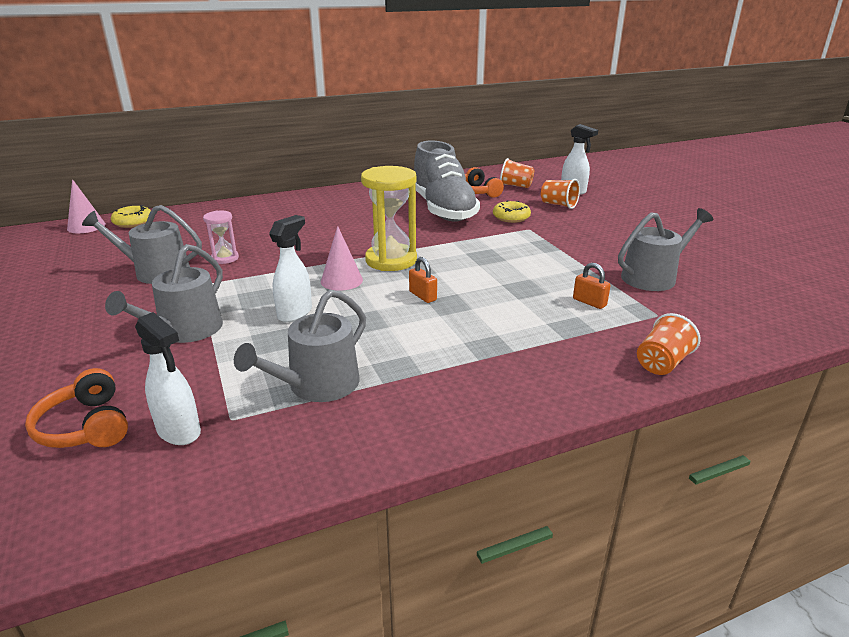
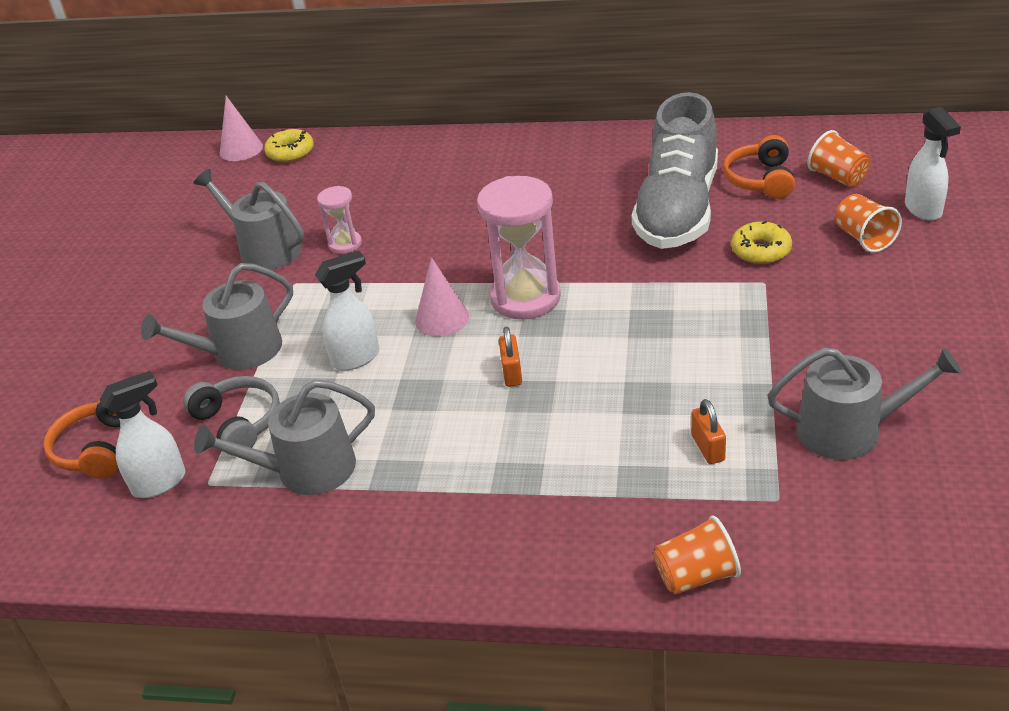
camera: 35 degrees right, 10 degrees up
(179, 432) = (160, 482): white spray bottle -> white spray bottle turned 105 degrees counterclockwise
(225, 373) = (238, 423): none -> grey headphones
(391, 260) = (525, 298): yellow hourglass -> pink hourglass

